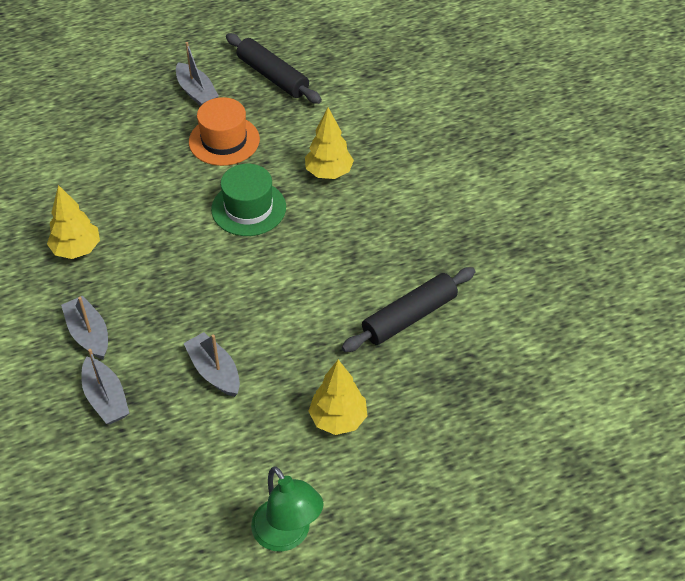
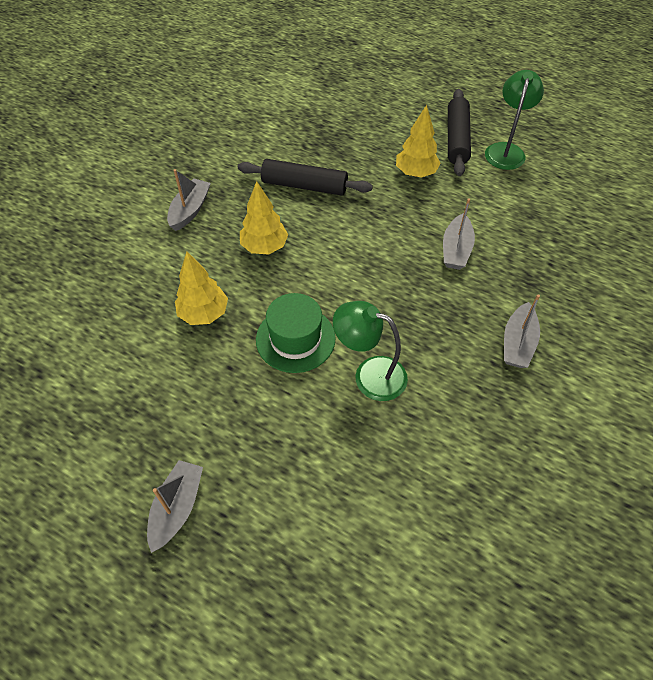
camera: 130 degrees left, 5 degrees up
(77, 249) = (463, 426): yellow tree -> yellow tree (264, 247)
(106, 398) = (544, 289): grey boat -> grey boat (190, 210)
(172, 228) = (369, 374): none -> green lamp
(224, 140) = (230, 422): orange hat -> none
(273, 76) = (96, 453): black rolling pin -> black rolling pin (456, 139)

